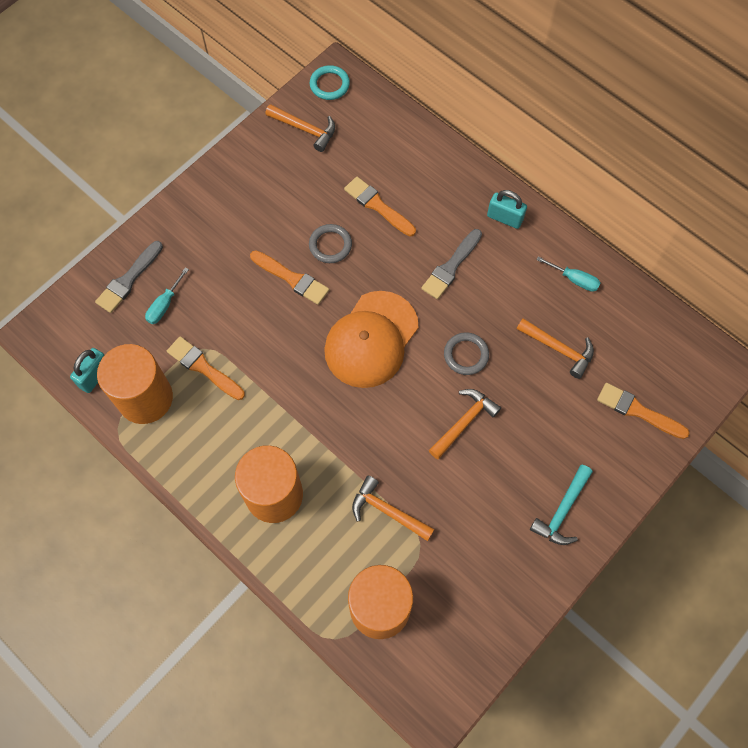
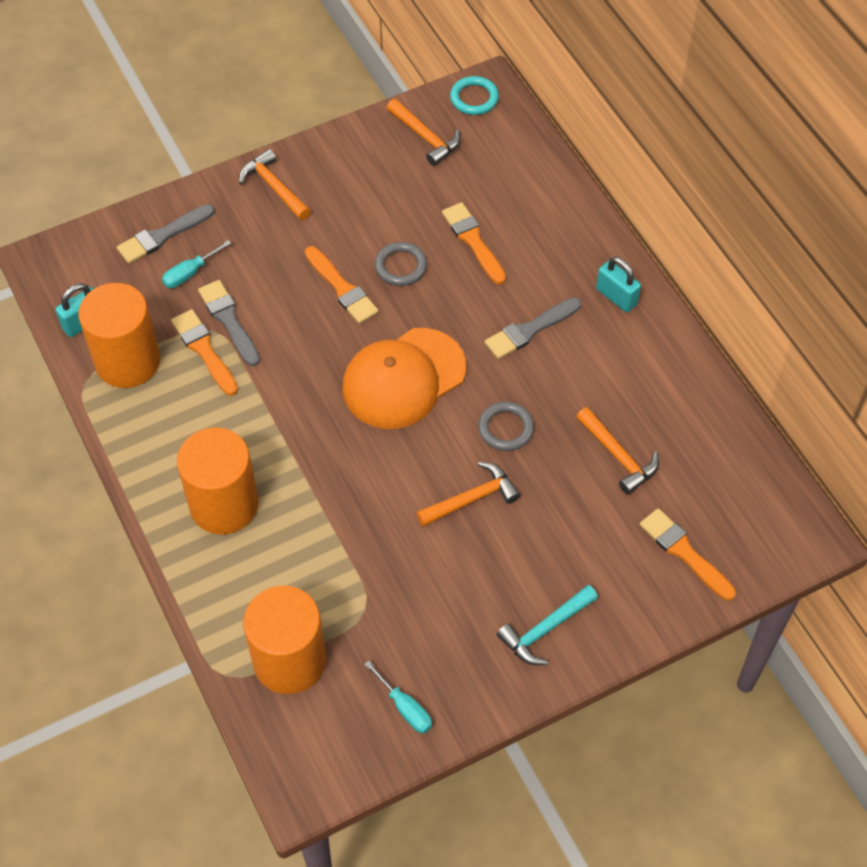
camera: 20 degrees right, 10 degrees down
(213, 335) = (229, 320): none -> grey brush
(388, 511) = (343, 563): orange hammer -> orange hammer (274, 187)
(574, 279) = (670, 387): turquoise screwdriver -> turquoise screwdriver (405, 708)

